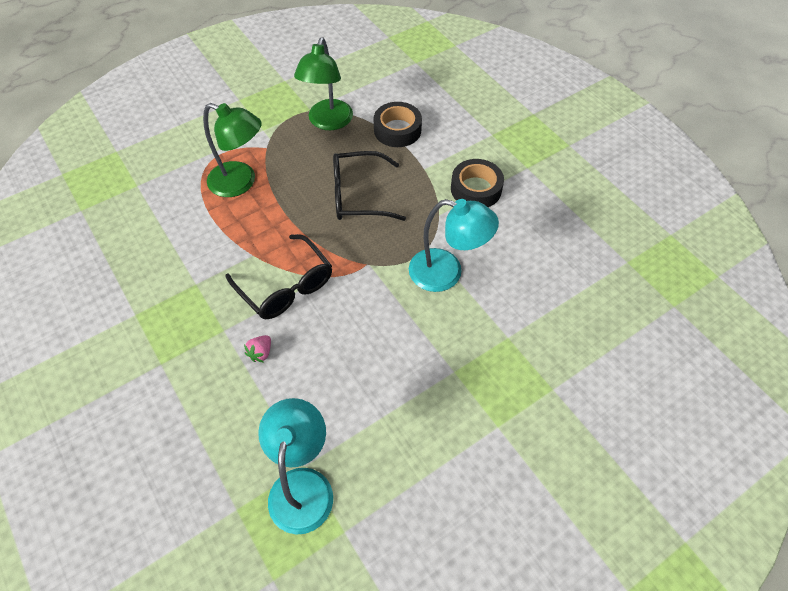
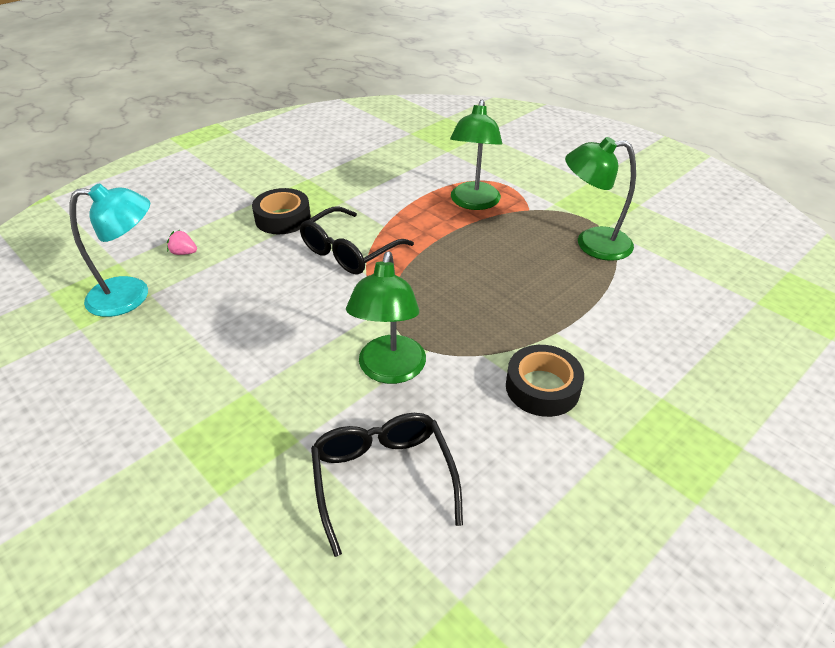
camera: 80 degrees right, 15 degrees down
(261, 353) = (271, 249): pink strawberry -> pink strawberry (184, 253)
(359, 195) = (488, 283): black glasses -> black glasses (383, 480)
(397, 130) = (612, 300): black tape -> black tape (283, 218)
(446, 273) = (390, 371): turquoise lamp -> green lamp

